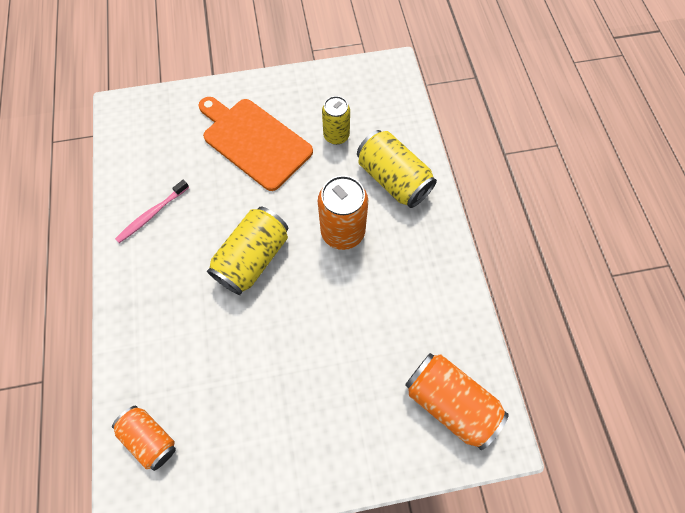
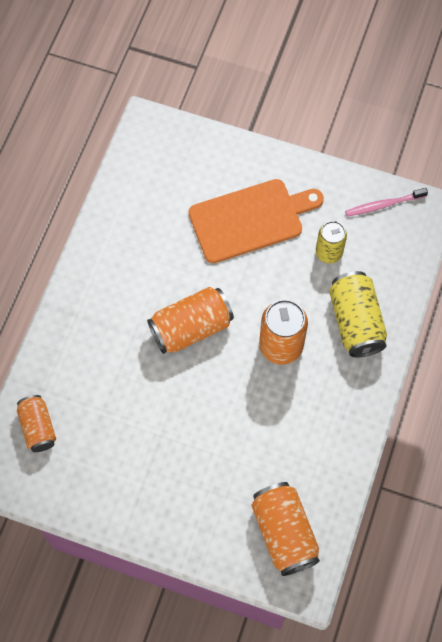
camera: 30 degrees right, 0 degrees up
(152, 214) = (126, 243): pink toothbrush -> pink toothbrush (383, 205)
(253, 258) = (191, 328): yellow can -> orange can
(254, 141) = (250, 219): orange cutting board -> orange cutting board turned 90 degrees clockwise

